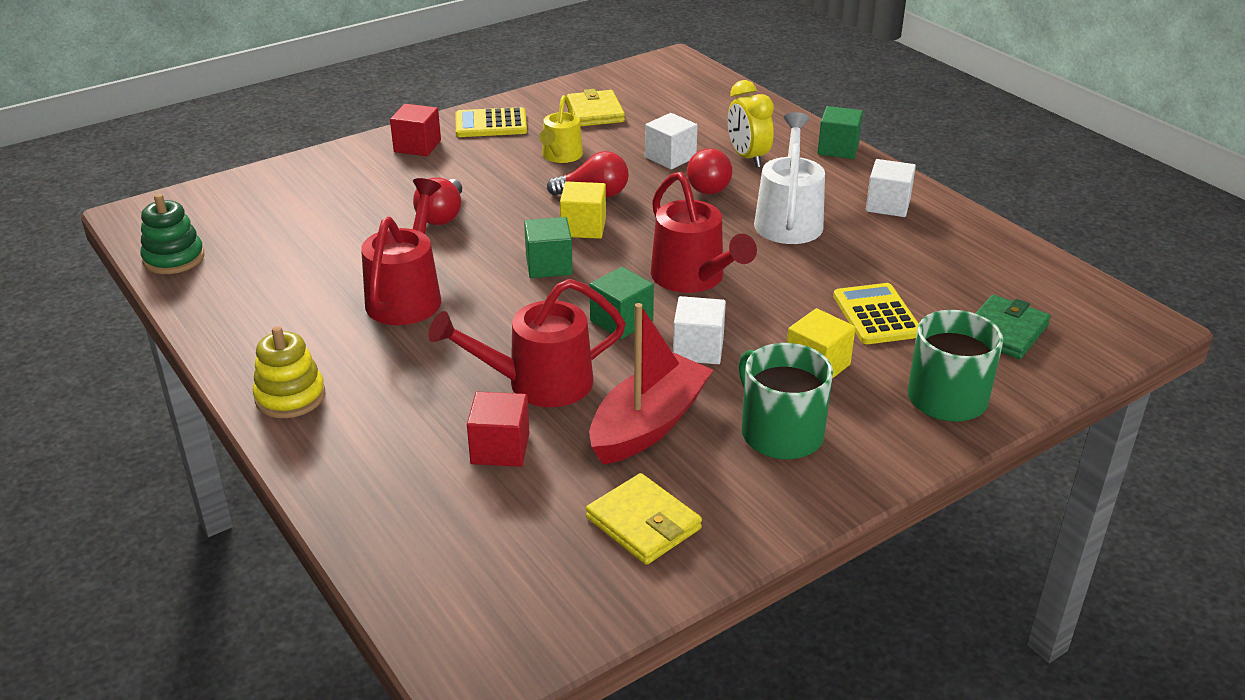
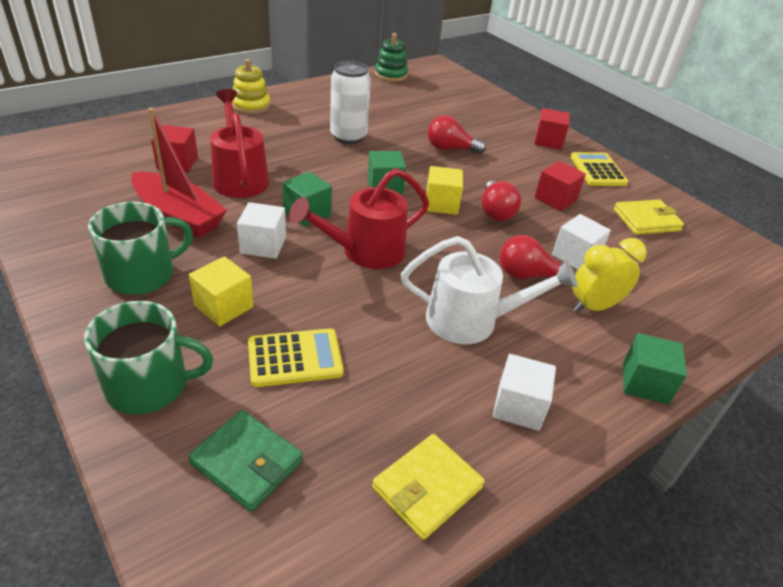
camera: 85 degrees right, 5 degrees up
(407, 296) = (348, 137): red watering can -> white can
(560, 156) = (555, 199): yellow watering can -> red cube
(643, 523) = (78, 207): yellow wallet -> yellow wallet (427, 488)

